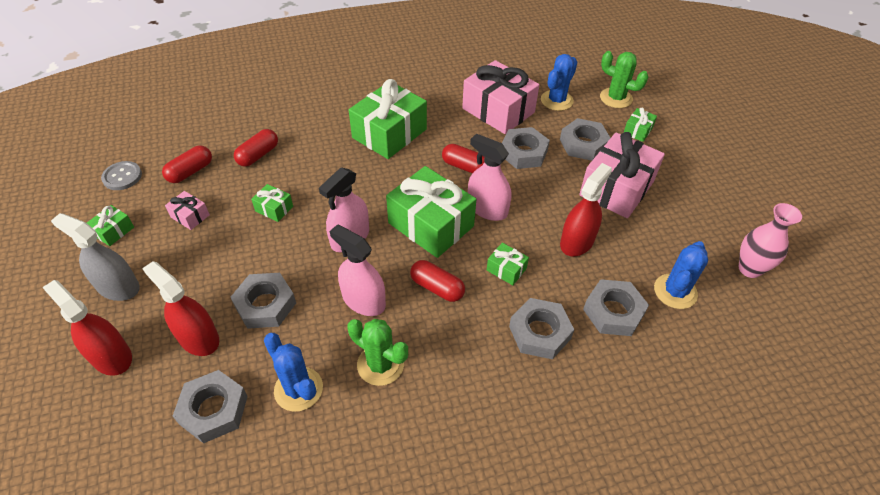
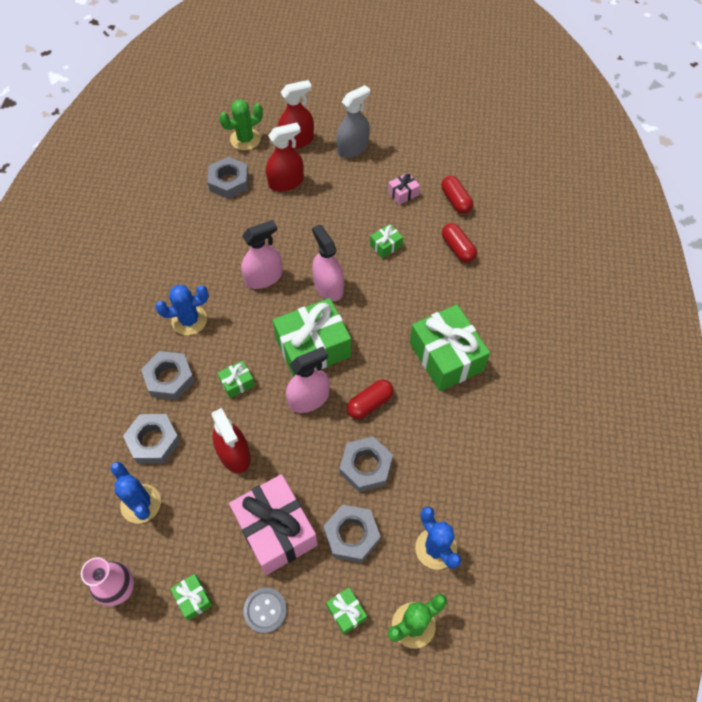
camera: 115 degrees right, 10 degrees up
(114, 231) = (408, 150): green gift -> green gift (193, 598)
(122, 177) = (468, 159): grey button -> grey button (265, 610)
(265, 304) = (293, 221): grey nut -> none
(298, 389) = (216, 224): blue cactus -> blue cactus (189, 320)
(380, 364) = (206, 271): green cactus -> green cactus (245, 139)
(437, 288) = (248, 327): red capsule -> none
(498, 110) = (442, 474): pink gift -> none

